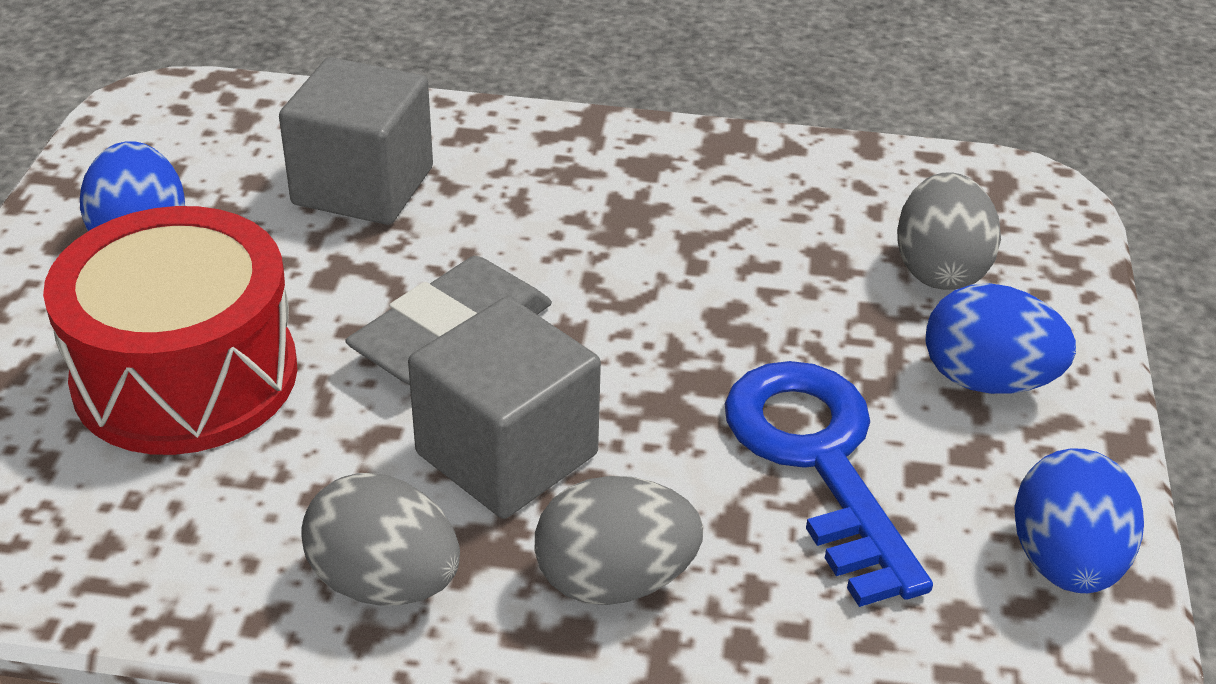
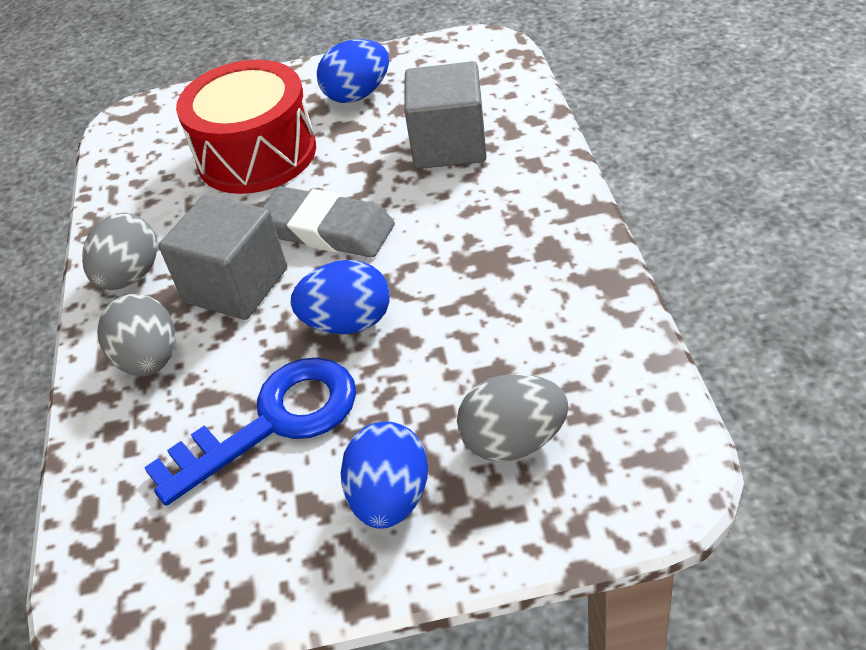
camera: 80 degrees right, 5 degrees up
(1065, 562) = (213, 579): blue egg -> blue egg (348, 323)

